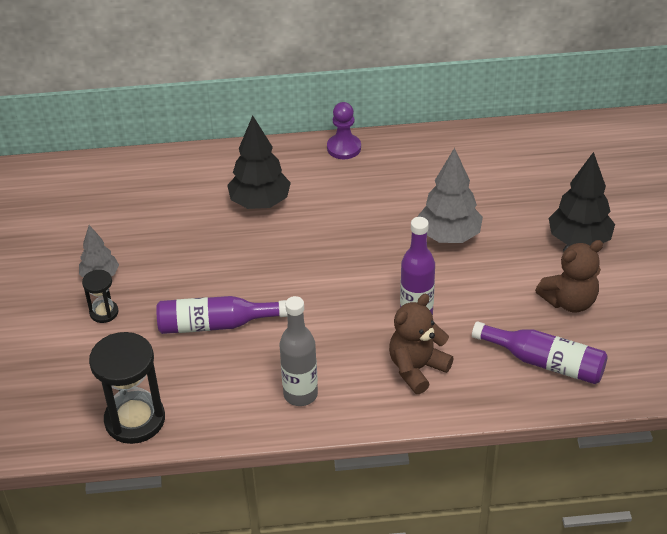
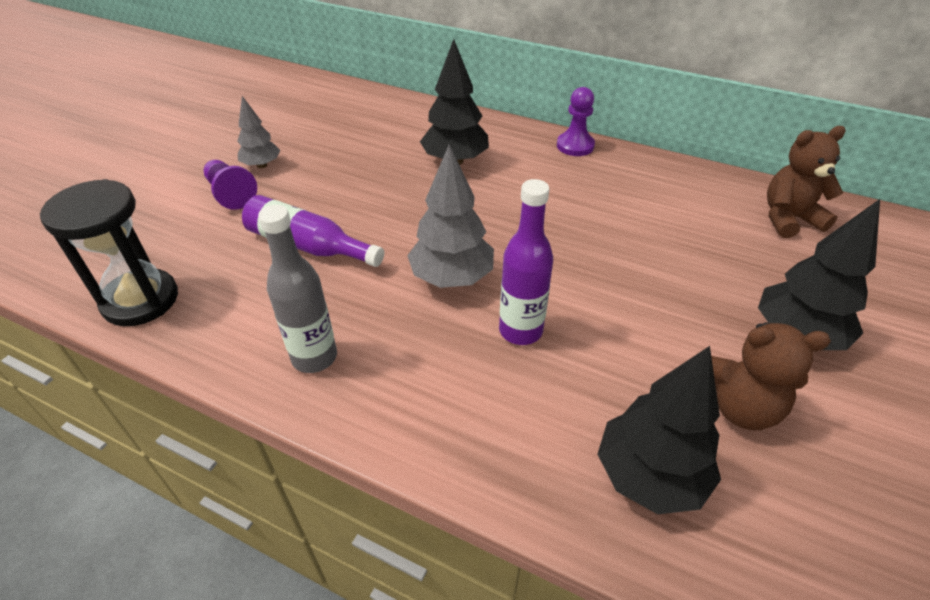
camera: 30 degrees right, 0 degrees up
(104, 312) = (230, 194): black hourglass -> purple pawn
(417, 368) = (470, 395): brown teddy bear -> brown teddy bear (788, 219)
(449, 236) = (626, 262): grey tree -> grey tree (452, 278)
(545, 362) = (649, 476): purple bottle -> black tree

